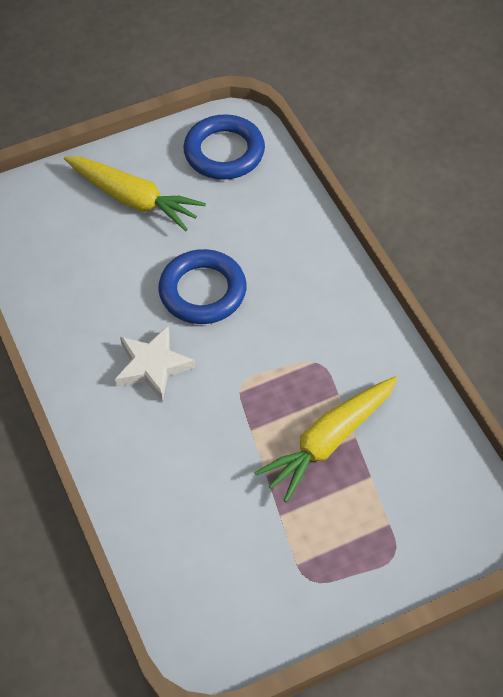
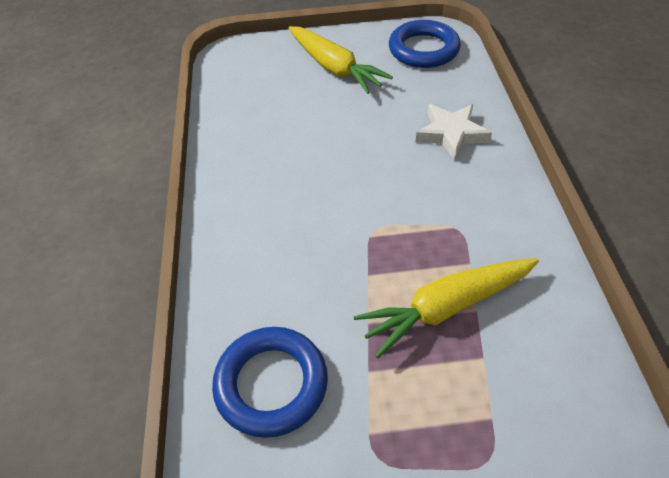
camera: 20 degrees right, 5 degrees down
(153, 366) = (296, 195): white star -> white star (451, 134)
(202, 291) = (366, 145): blue ring -> blue ring (271, 384)

